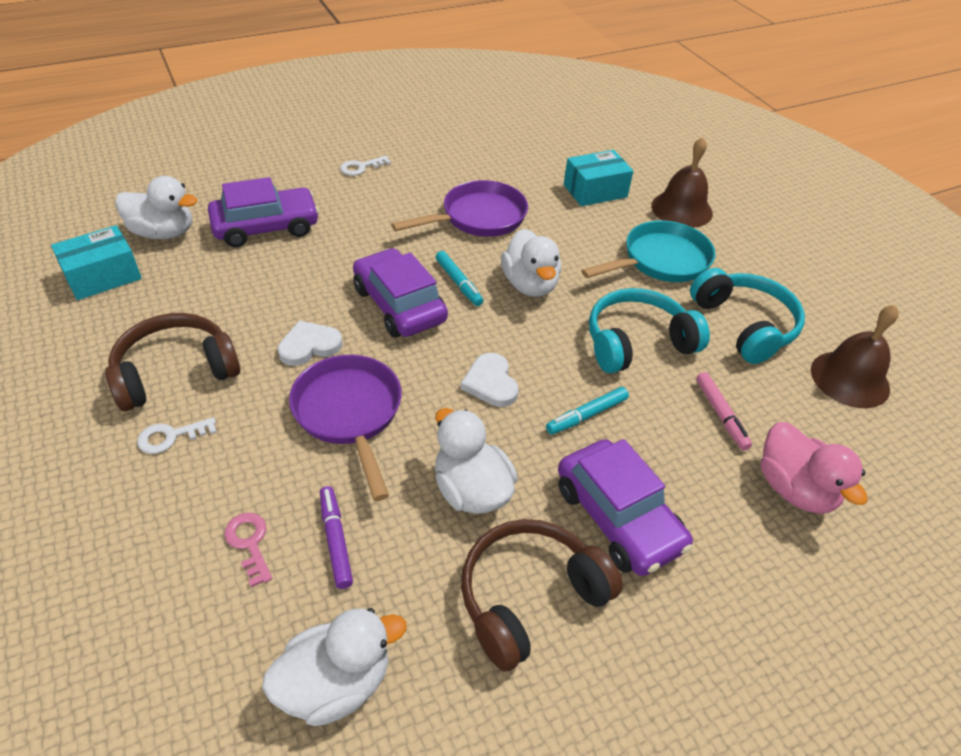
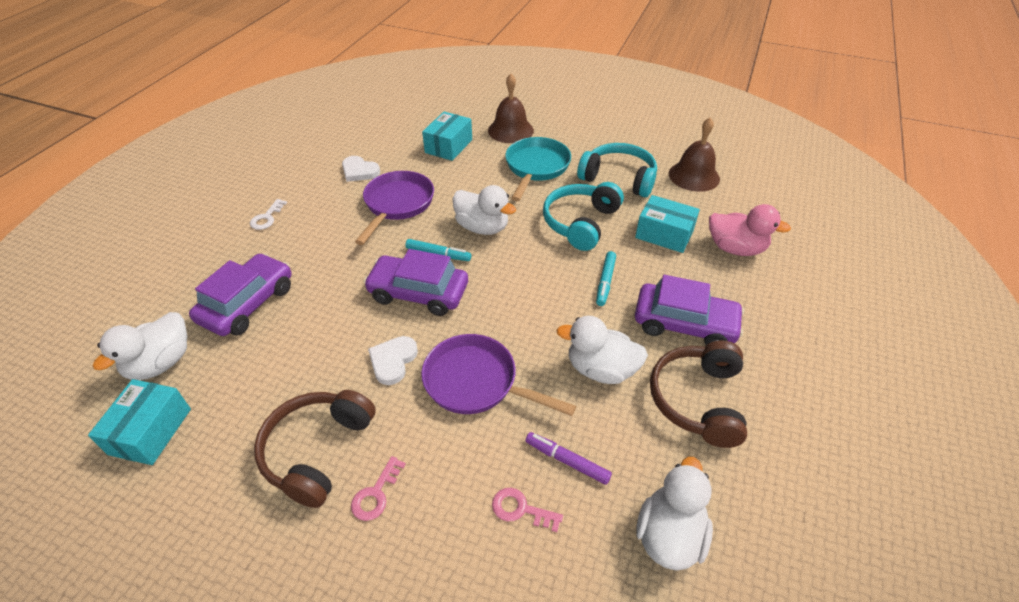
camera: 40 degrees left, 0 degrees up
(163, 233) = (161, 363): white duck -> white duck turned 150 degrees clockwise
(171, 436) = (376, 494): white key -> pink key
(491, 383) = (534, 301): white heart -> white heart (359, 171)
(721, 415) = (664, 234): pink marker -> turquoise box

